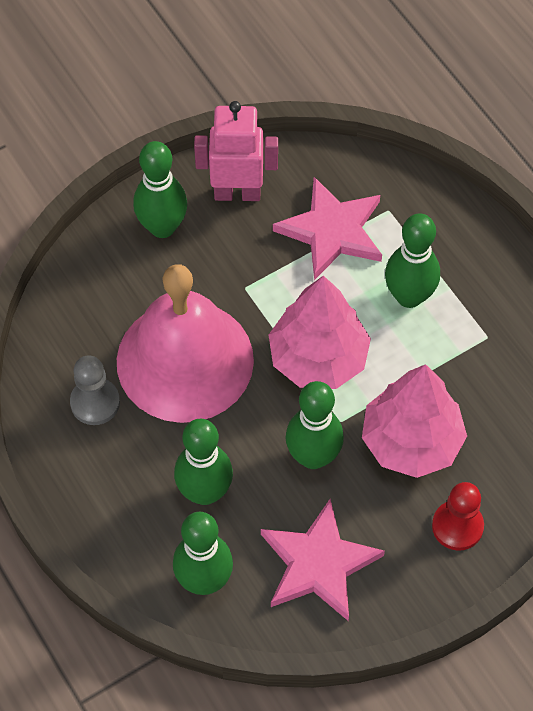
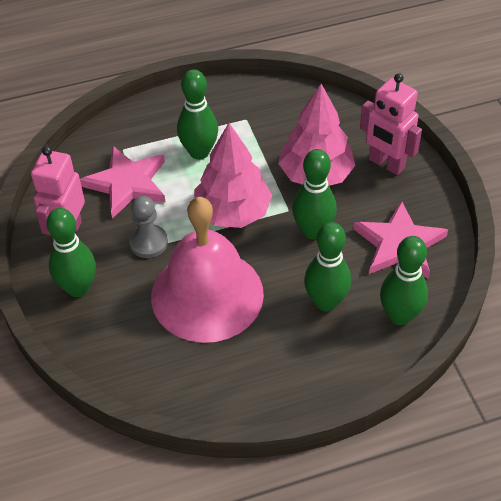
camera: 75 degrees left, 10 degrees down
(95, 402) = (226, 362): grey pawn -> grey pawn (148, 242)
(457, 526) = (386, 164): red pawn -> pink robot

